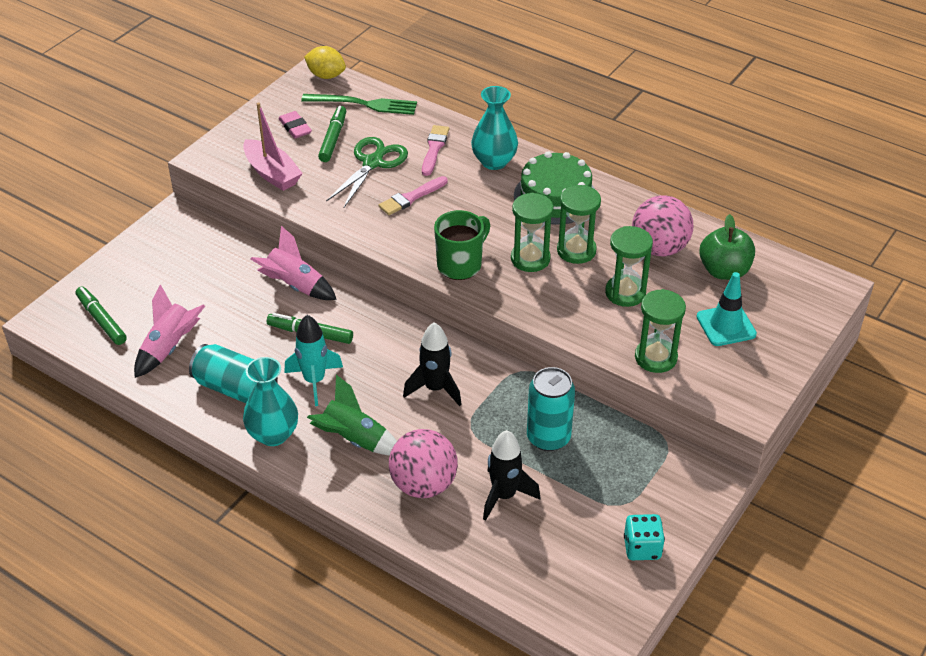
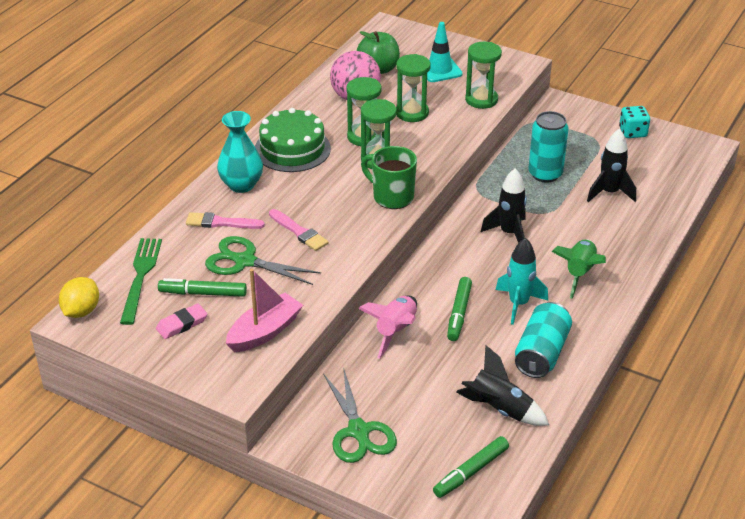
camera: 95 degrees left, 5 degrees down
(169, 348) = (499, 409): pink rocket -> black rocket
(174, 254) = (358, 431): none -> green scissors
(273, 434) = (588, 322): turquoise vase -> none
(423, 484) = (613, 232): pink ball -> none

